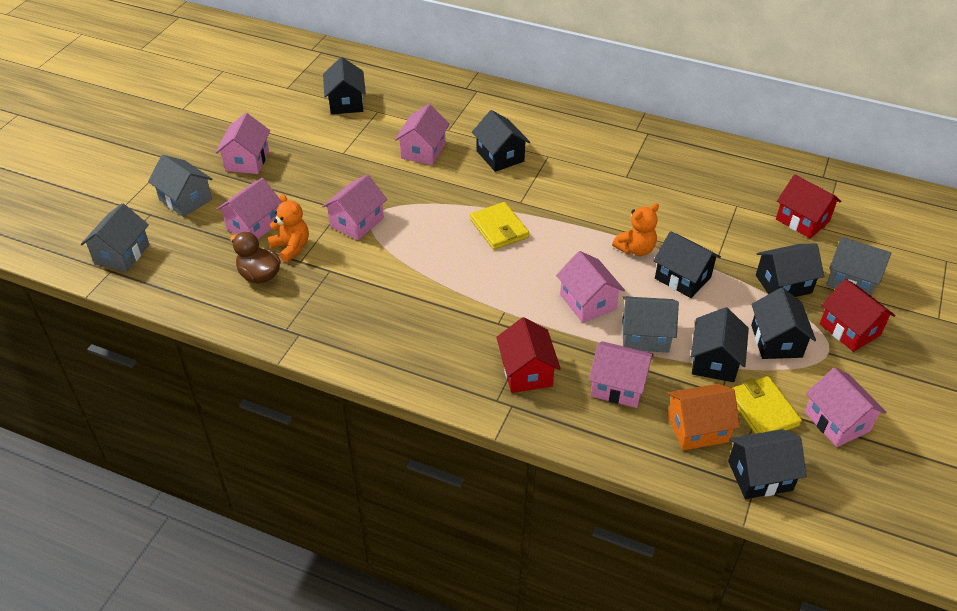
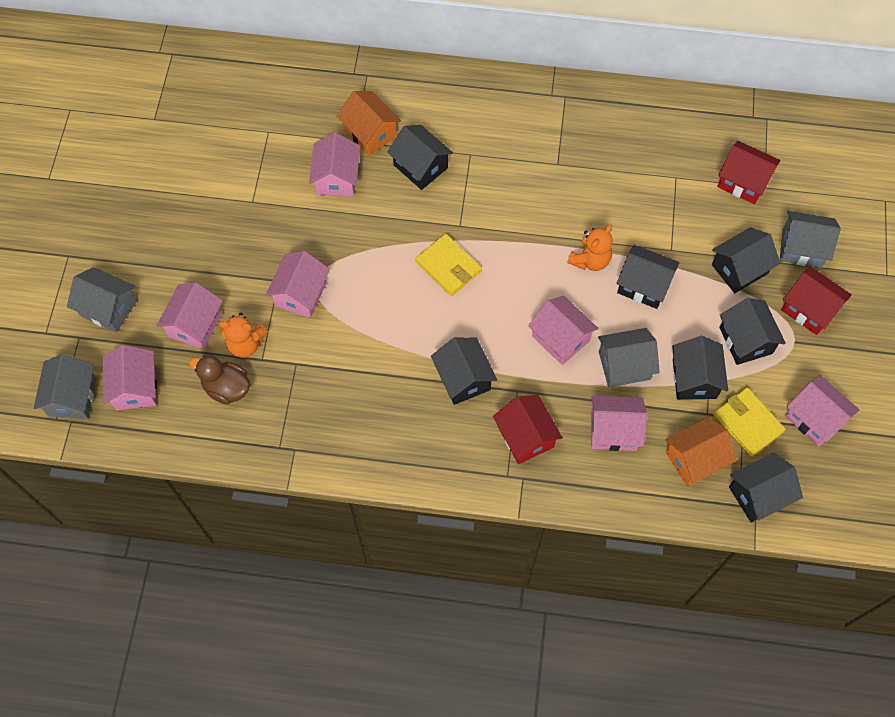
camera: 15 degrees left, 20 degrees up
(247, 160) = (152, 237): pink house -> pink house (135, 387)
(291, 247) = (246, 344): orange teddy bear -> orange teddy bear turned 150 degrees clockwise
(346, 102) = (229, 126): black house -> black house (463, 378)
(464, 127) = (370, 133): none -> orange house

